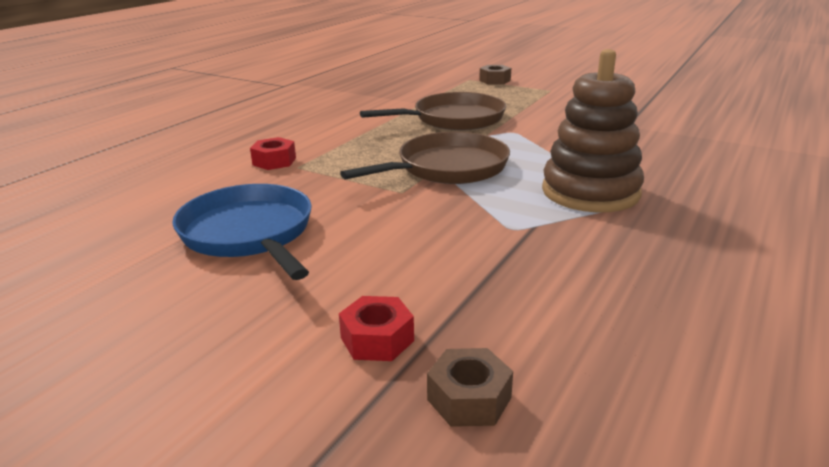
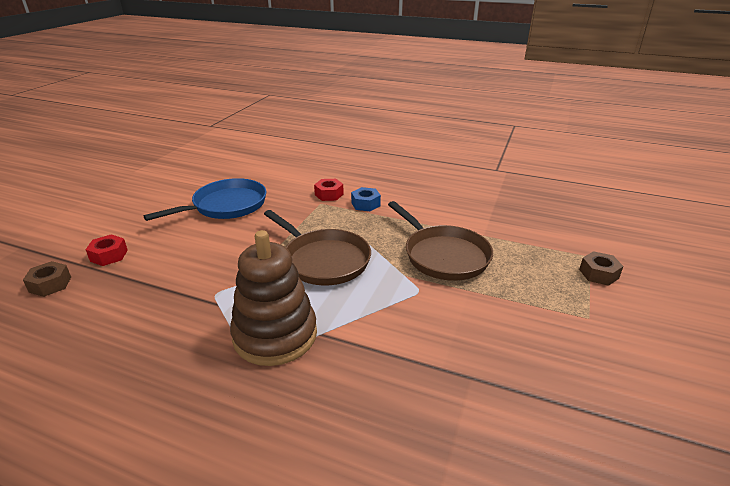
camera: 80 degrees right, 5 degrees up
(320, 143) = (365, 204): none -> blue nut

